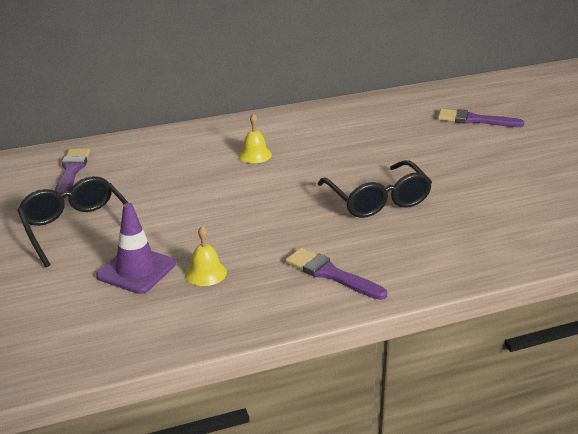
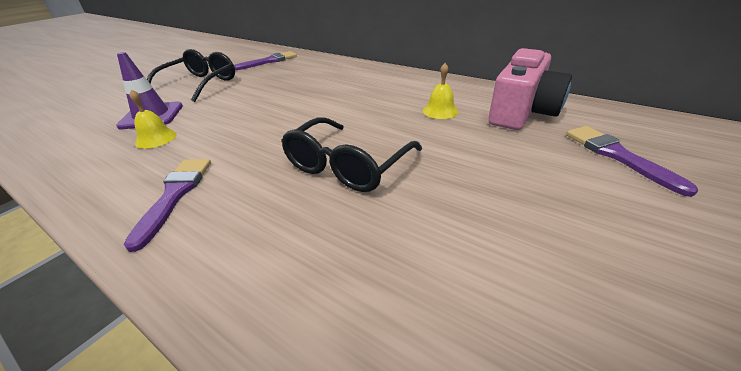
camera: 55 degrees right, 5 degrees up
(255, 155) = (357, 91): yellow bell -> yellow bell (440, 111)
(391, 115) = (522, 112): none -> pink camera

